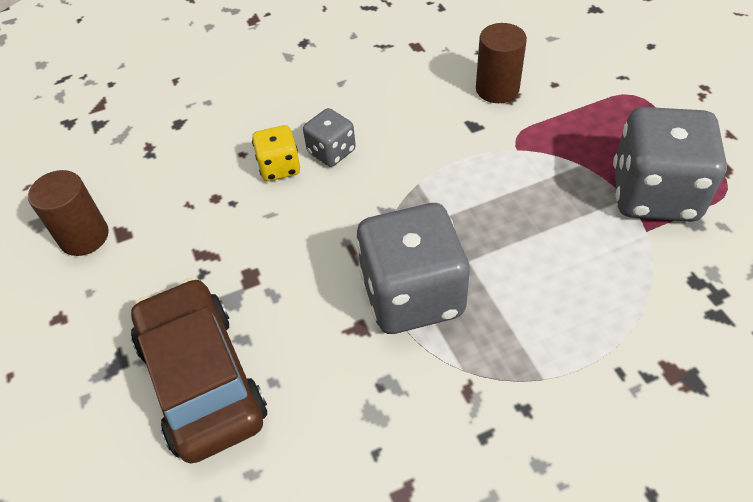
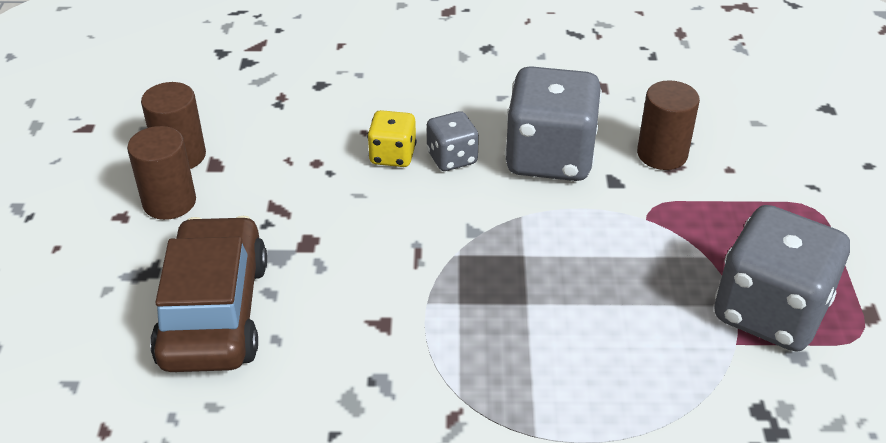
camera: 20 degrees right, 10 degrees down
(98, 286) = (169, 202): none -> brown cylinder
(412, 295) = (452, 314): grey dice -> grey dice (550, 157)

